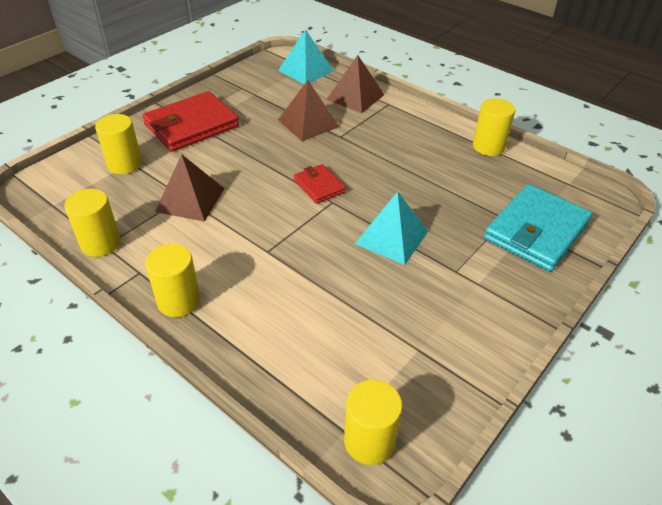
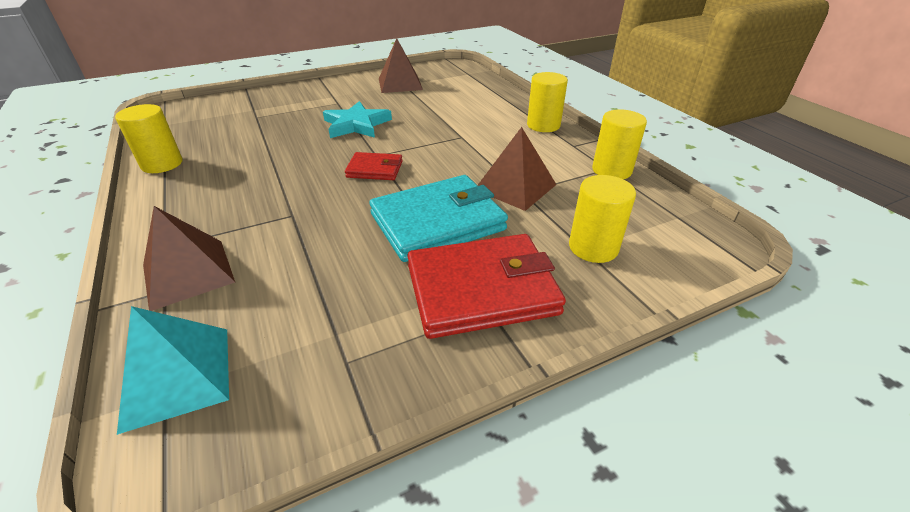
camera: 155 degrees left, 5 degrees down
(308, 123) = (309, 245): brown pyramid -> brown pyramid (400, 84)
(319, 186) = (375, 169): red wallet -> red wallet turned 75 degrees counterclockwise
(369, 441) = (458, 70): yellow cylinder -> none
(392, 237) = (356, 124): turquoise pyramid -> turquoise star
(536, 231) = (250, 107): turquoise wallet -> turquoise wallet (437, 222)

